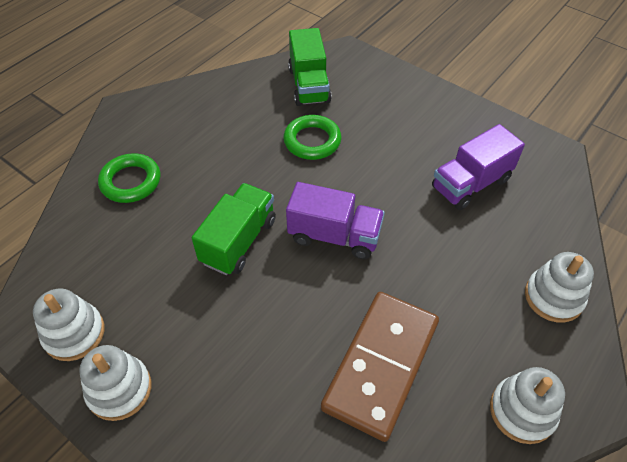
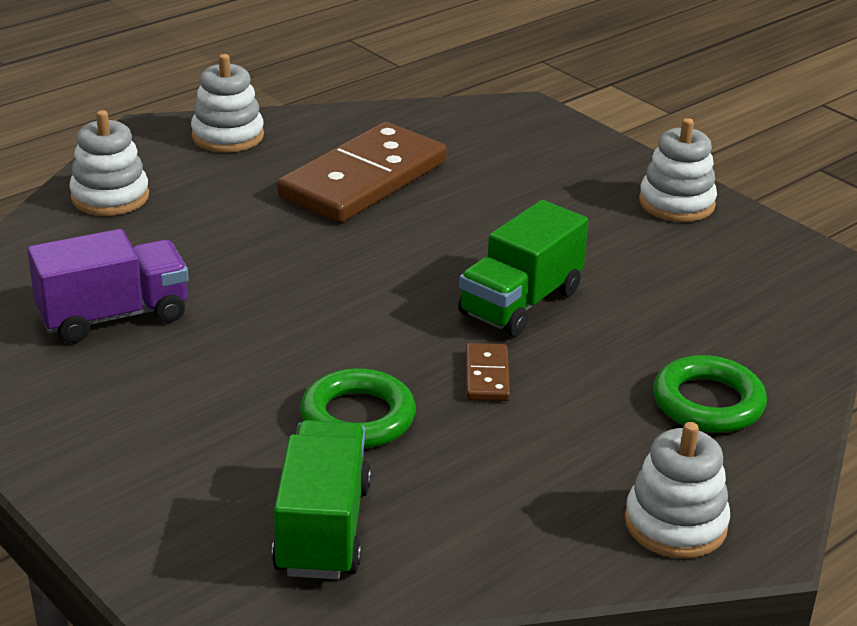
camera: 170 degrees left, 20 degrees down
(74, 333) = (747, 250): white stacking toy -> white stacking toy (675, 524)
(252, 179) = (486, 376): none -> brown domino
(334, 236) = (371, 288): purple truck -> none

